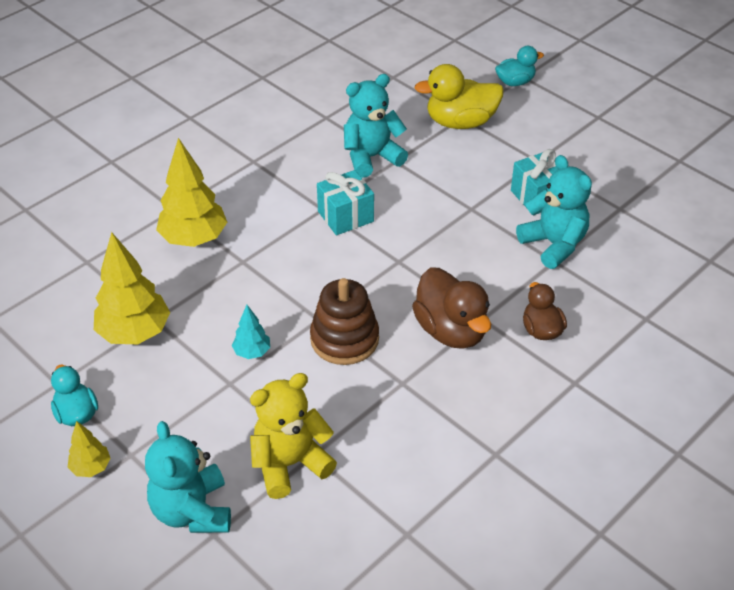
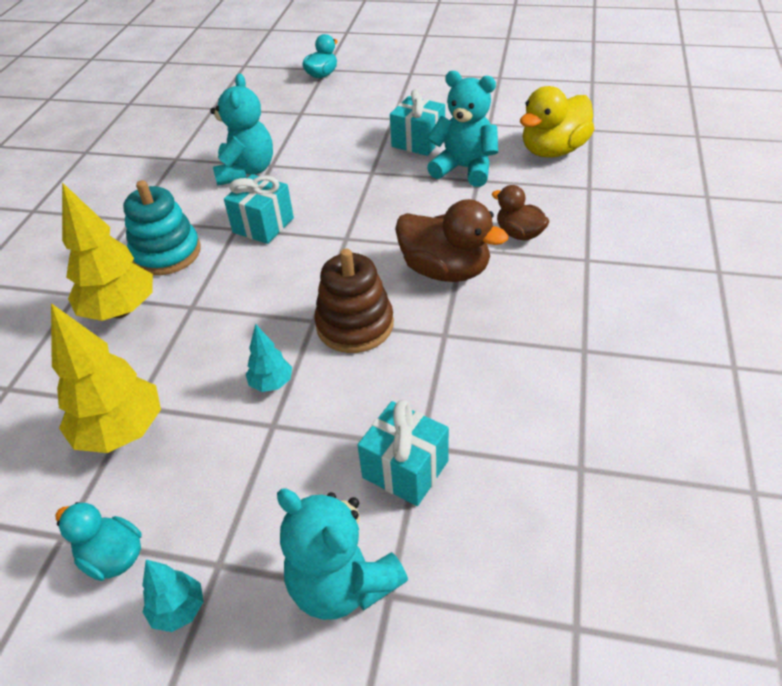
camera: 30 degrees left, 0 degrees up
(91, 468) = (178, 610): yellow tree -> turquoise tree
(257, 206) = (166, 253): none -> turquoise stacking toy
(290, 464) = (405, 469): yellow teddy bear -> turquoise gift
(371, 157) = (246, 171): turquoise teddy bear -> turquoise teddy bear turned 150 degrees clockwise
(460, 122) = (302, 117): yellow duck -> yellow duck (553, 150)

